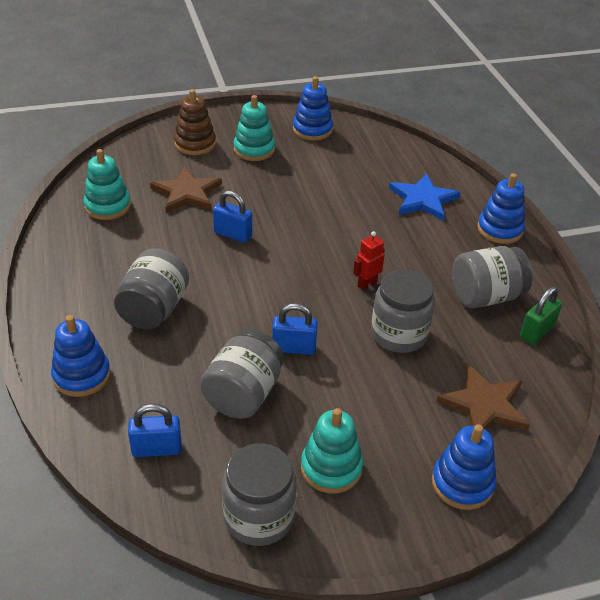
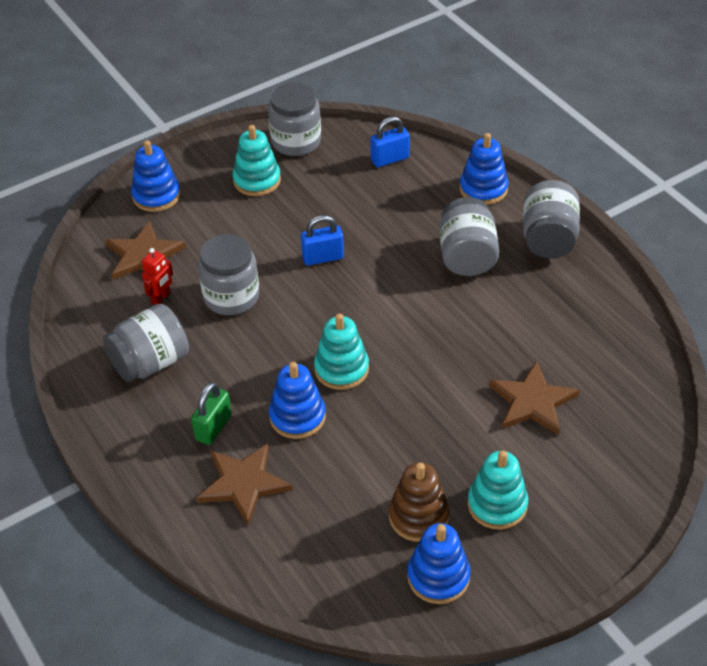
camera: 165 degrees right, 5 degrees up
(108, 206) = (603, 354): turquoise stacking toy -> turquoise stacking toy (341, 369)
(195, 144) = (580, 489): brown stacking toy -> brown stacking toy (418, 516)
(233, 234) = (445, 359): blue padlock -> none
(243, 394) = (347, 210): grey jar -> grey jar (548, 239)
(367, 284) = (277, 341): red robot -> red robot (161, 298)
(423, 199) = (243, 483): blue star -> brown star
(500, 229) = (140, 462): blue stacking toy -> blue stacking toy (297, 417)
(536, 332) = (96, 337): green padlock -> green padlock (213, 427)

